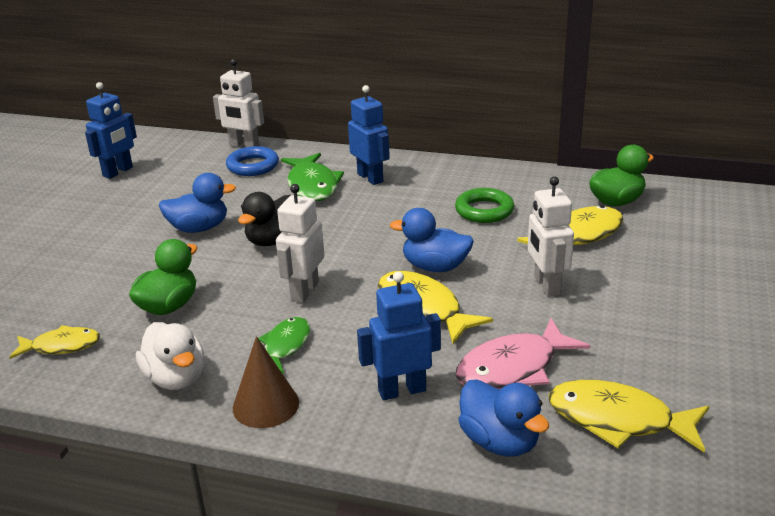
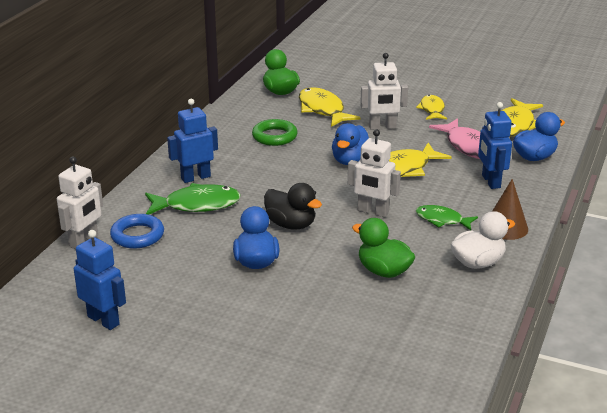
camera: 85 degrees left, 0 degrees up
(61, 346) = (434, 320): yellow fish -> yellow fish (432, 109)

